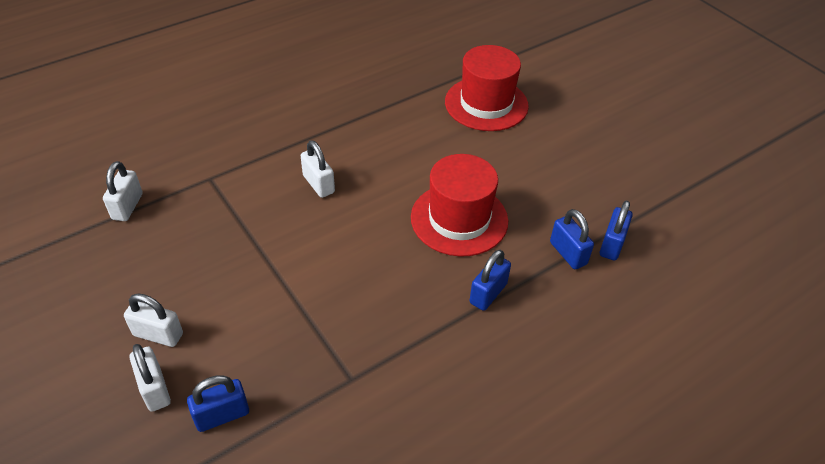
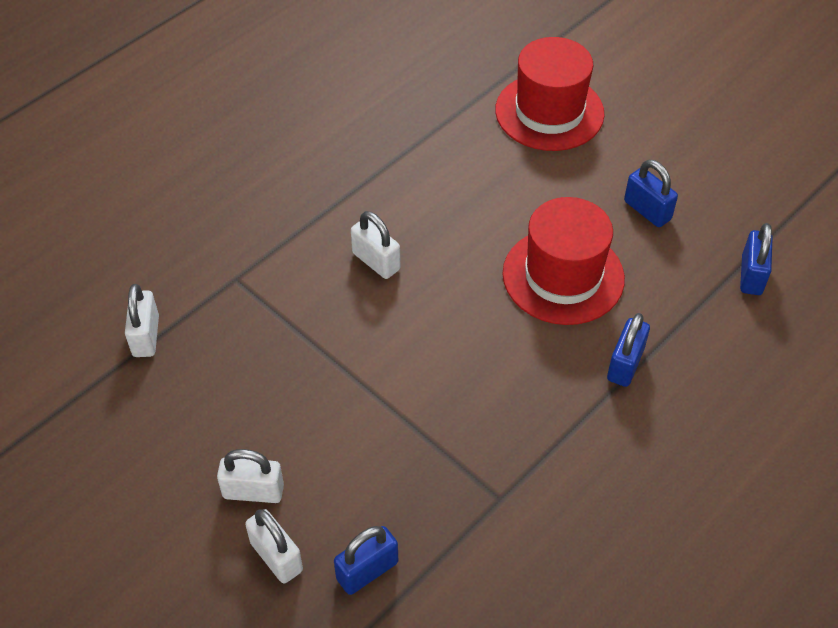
camera: 10 degrees left, 5 degrees up
(568, 253) = (703, 296): blue padlock -> blue padlock (647, 210)

